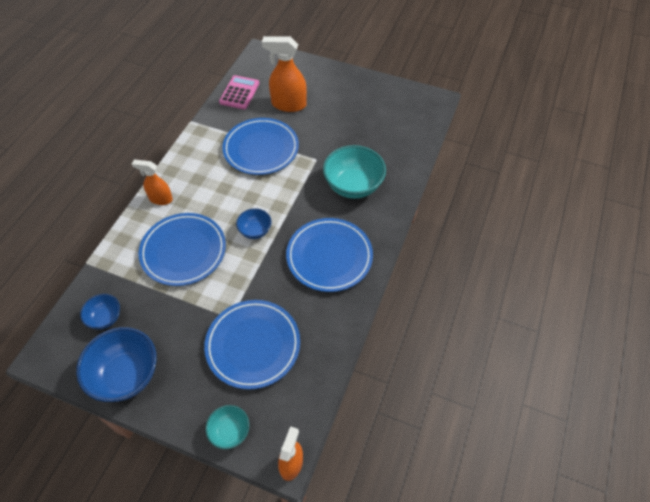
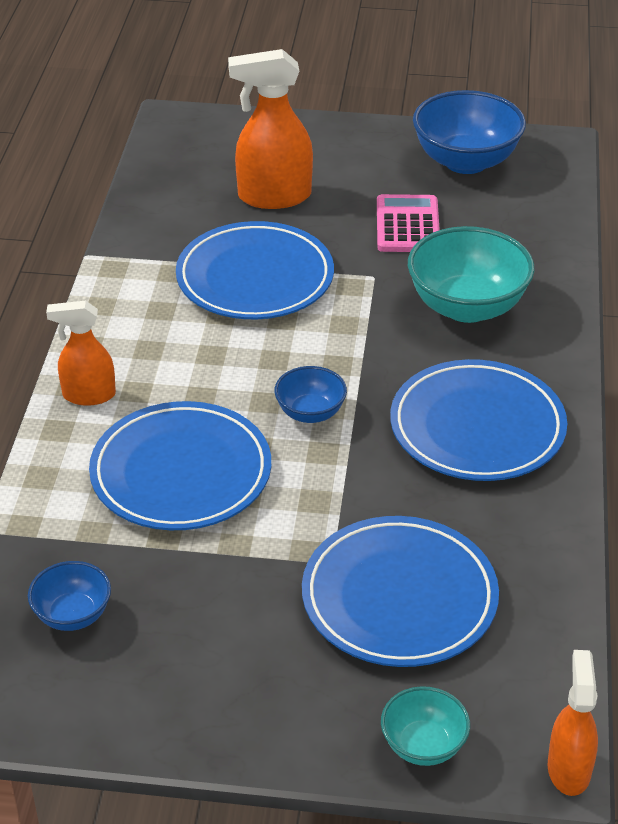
camera: 15 degrees left, 15 degrees down
(126, 375) = (166, 700): blue bowl -> blue bowl (466, 161)
(239, 93) = (164, 192): pink calculator -> pink calculator (407, 225)

